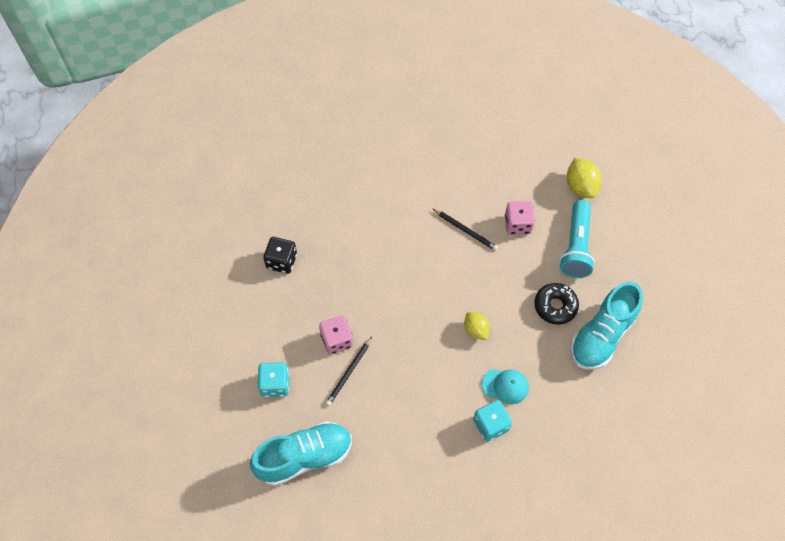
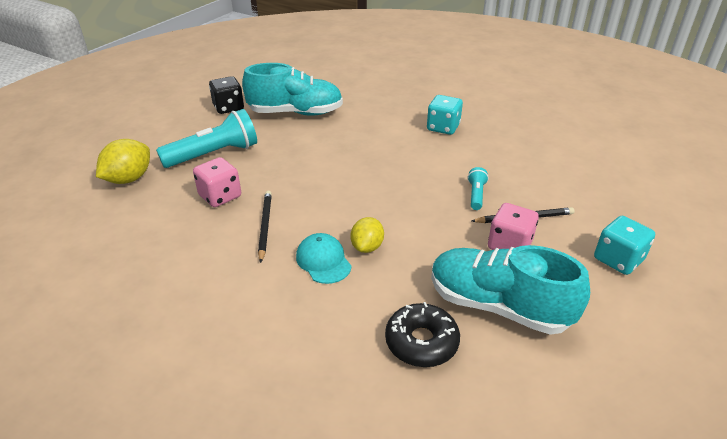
camera: 130 degrees left, 25 degrees down
(281, 261) = (495, 361): black dice -> black dice (228, 107)
(305, 457) = (629, 199): turquoise shoe -> turquoise shoe (498, 306)
(393, 367) = (476, 195): none -> turquoise flashlight
(475, 330) = (373, 169): yellow lemon -> yellow lemon (367, 247)
(505, 386) = (402, 134): turquoise cap -> turquoise cap (323, 261)
(555, 306) = (294, 141): black donut -> black donut (421, 342)

